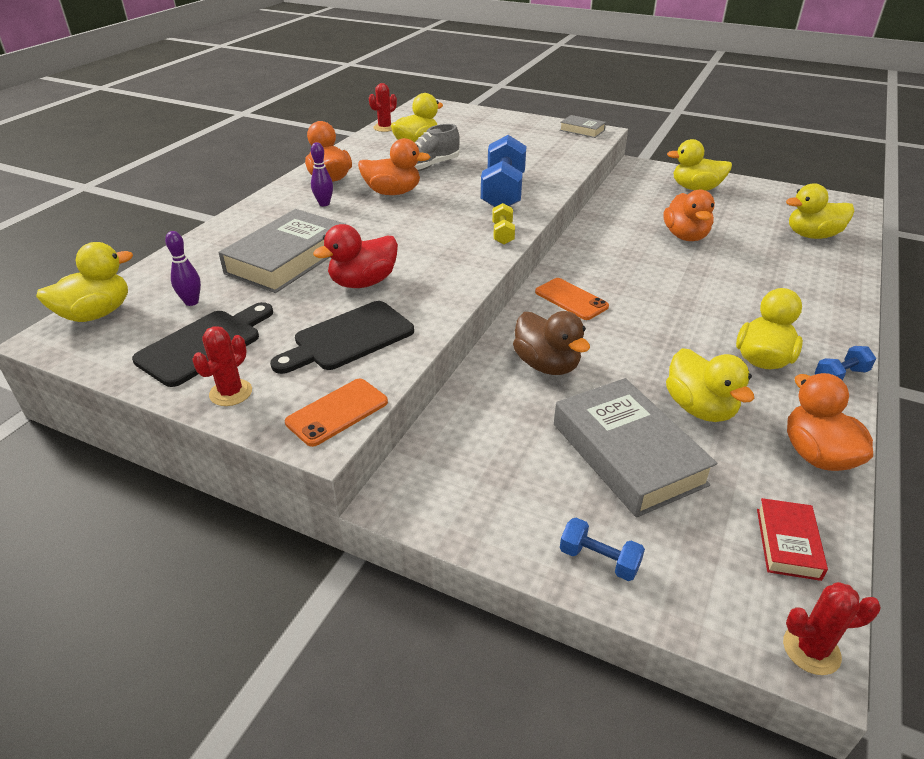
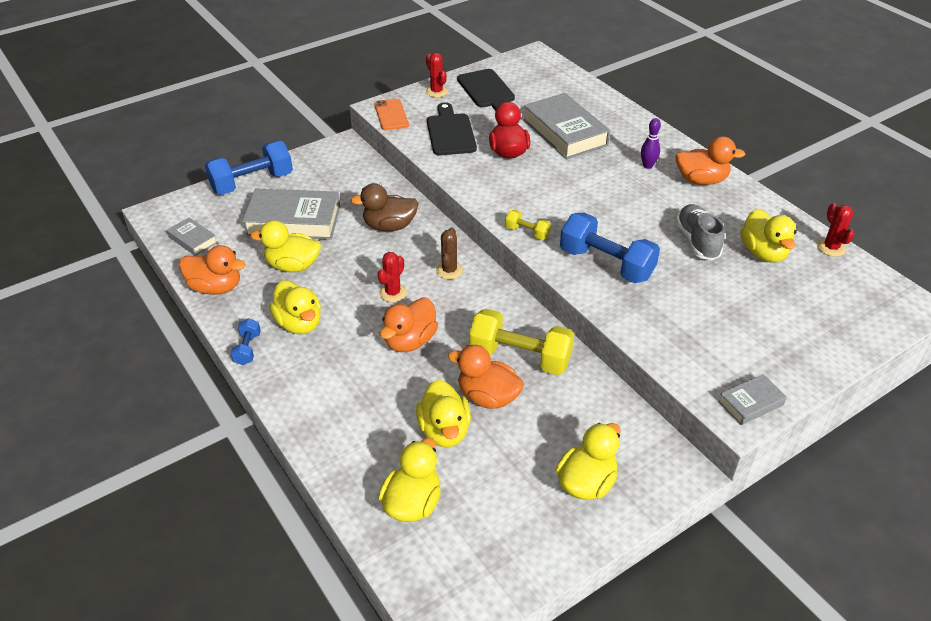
camera: 120 degrees right, 5 degrees up
(96, 314) = (549, 66): yellow duck -> yellow duck (444, 431)
(191, 302) = (537, 93): purple bowling pin -> none
(393, 192) = (648, 204): orange duck -> orange duck (410, 341)
(571, 299) = (449, 270): orange phone -> brown cactus
(599, 560) = (252, 183): blue dumbbell -> blue dumbbell, size x2.07
(628, 235) = (520, 357): none -> yellow dumbbell
(787, 543) = (193, 240): red book -> grey book
(811, 650) = (154, 214): red cactus -> red cactus (393, 293)

